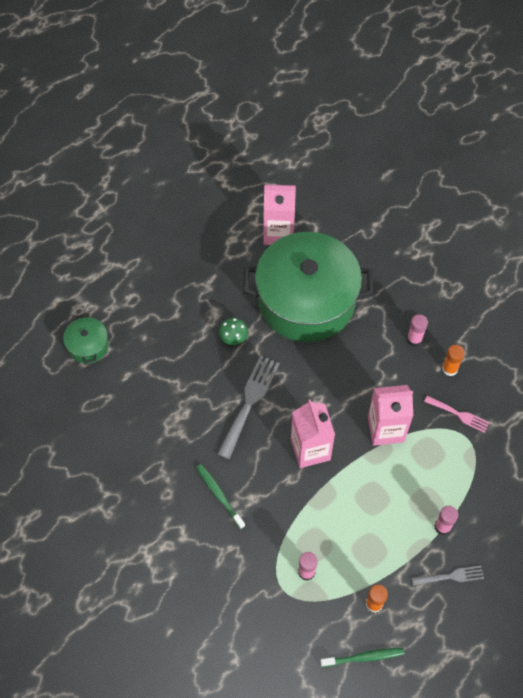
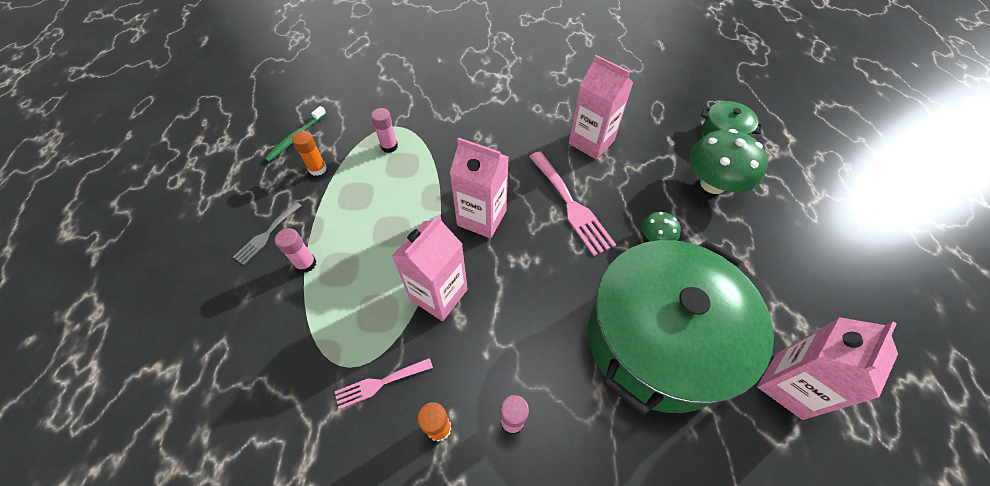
camera: 130 degrees right, 5 degrees down
(152, 328) = (712, 184): none -> green mushroom
(174, 428) = (591, 142): none -> pink carton
(219, 495) = (505, 135): green toothbrush -> none
(249, 402) = (571, 205): grey fork -> pink fork

